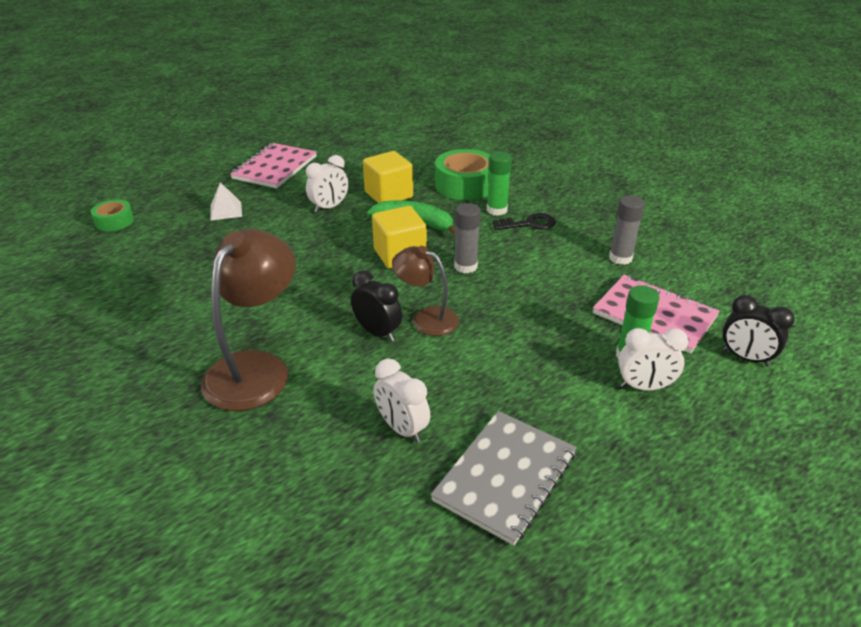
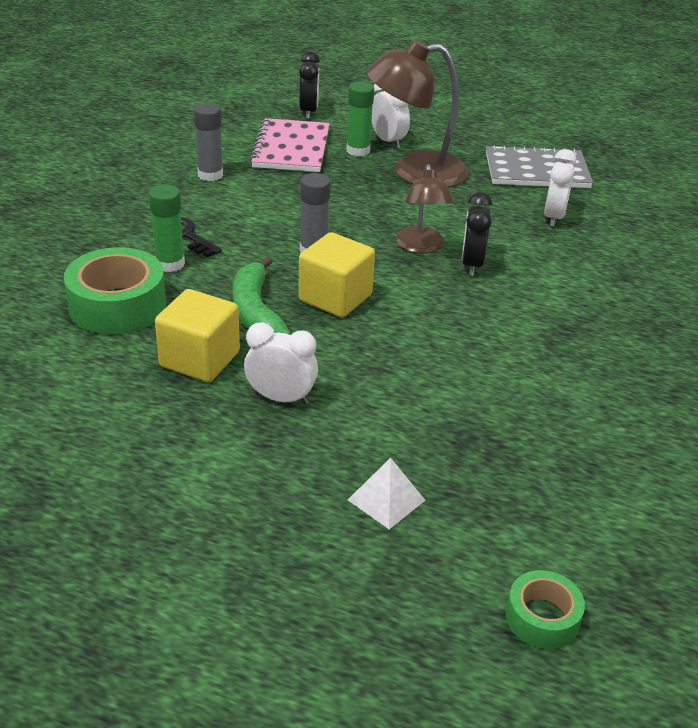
camera: 125 degrees left, 0 degrees up
(256, 368) = (597, 309): brown lamp -> brown lamp (415, 172)
(275, 168) = (204, 527): pink notebook -> none

